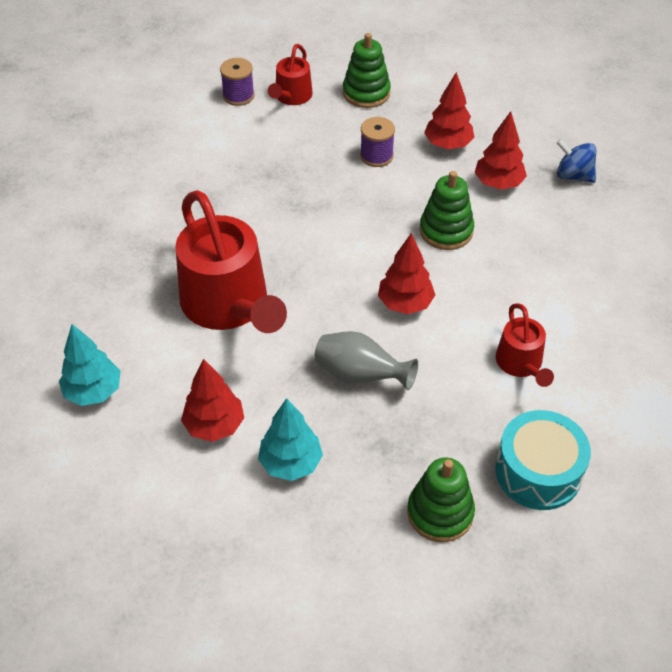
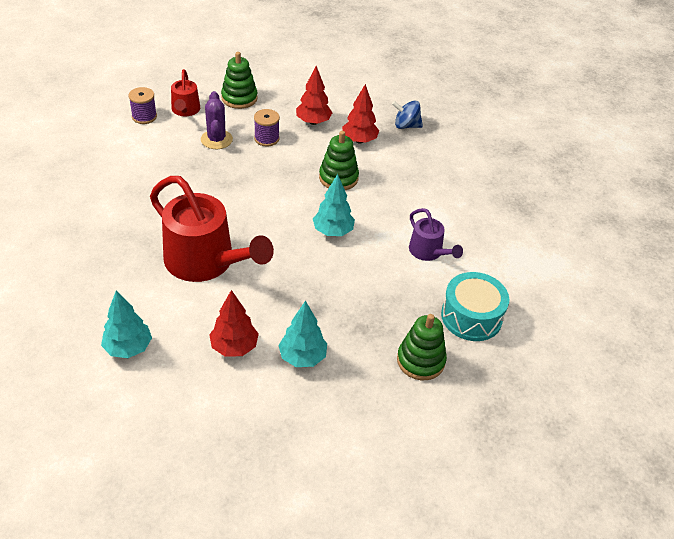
camera: 25 degrees left, 5 degrees down
(313, 144) = (216, 139): none -> purple cactus
(360, 375) = (324, 286): grey vase -> none
(405, 303) = (333, 231): red tree -> turquoise tree
(521, 364) = (428, 252): red watering can -> purple watering can

